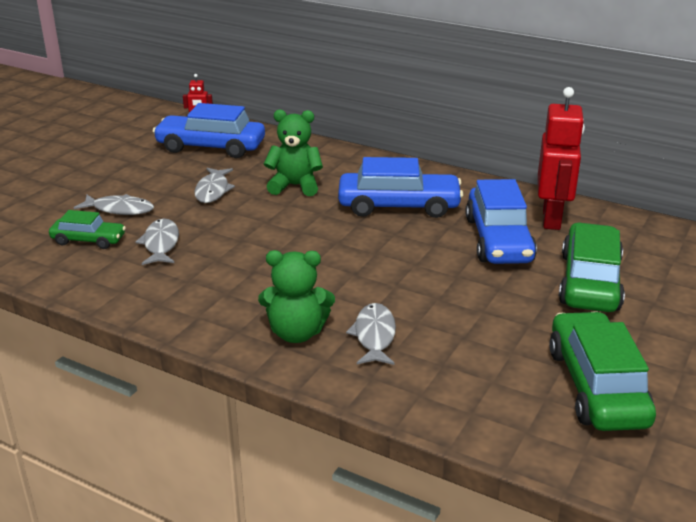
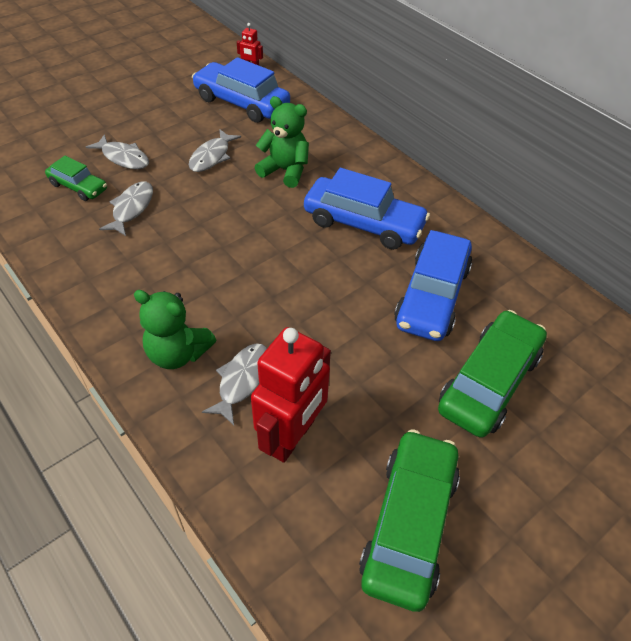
camera: 20 degrees right, 20 degrees up
(552, 219) = (503, 284): red robot -> red robot (292, 437)

